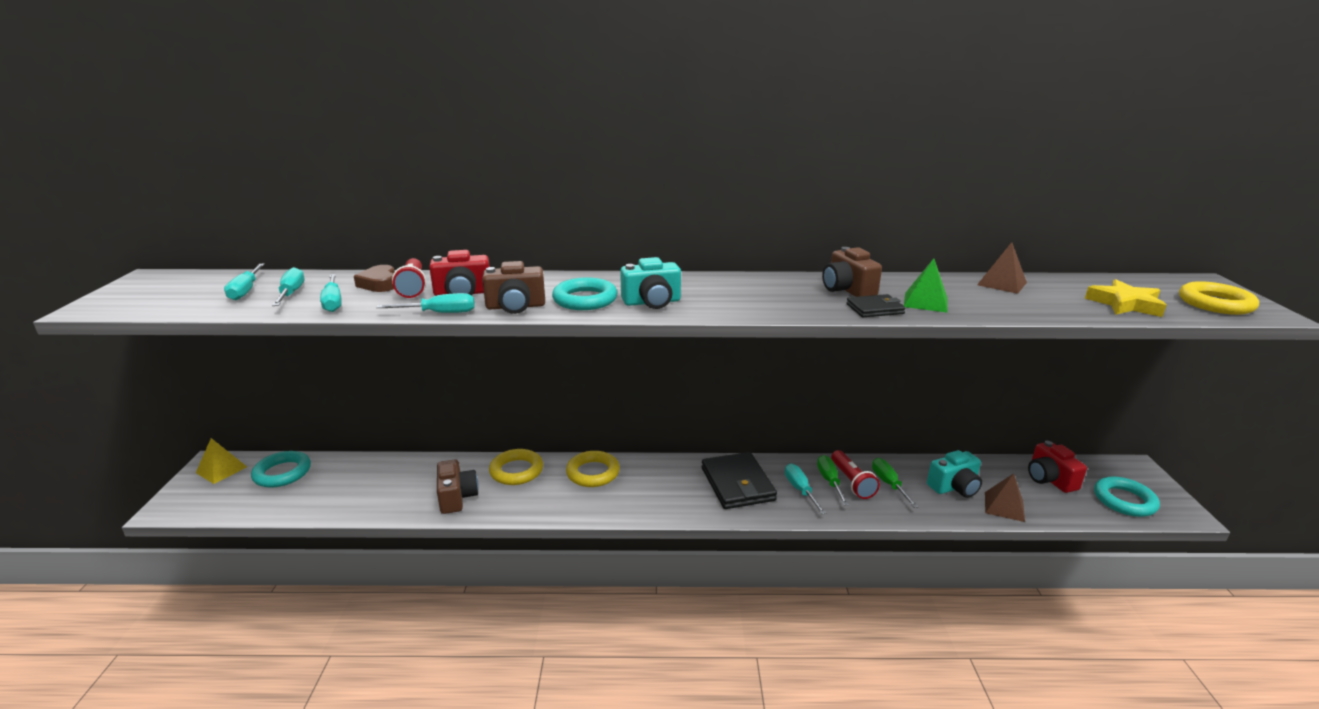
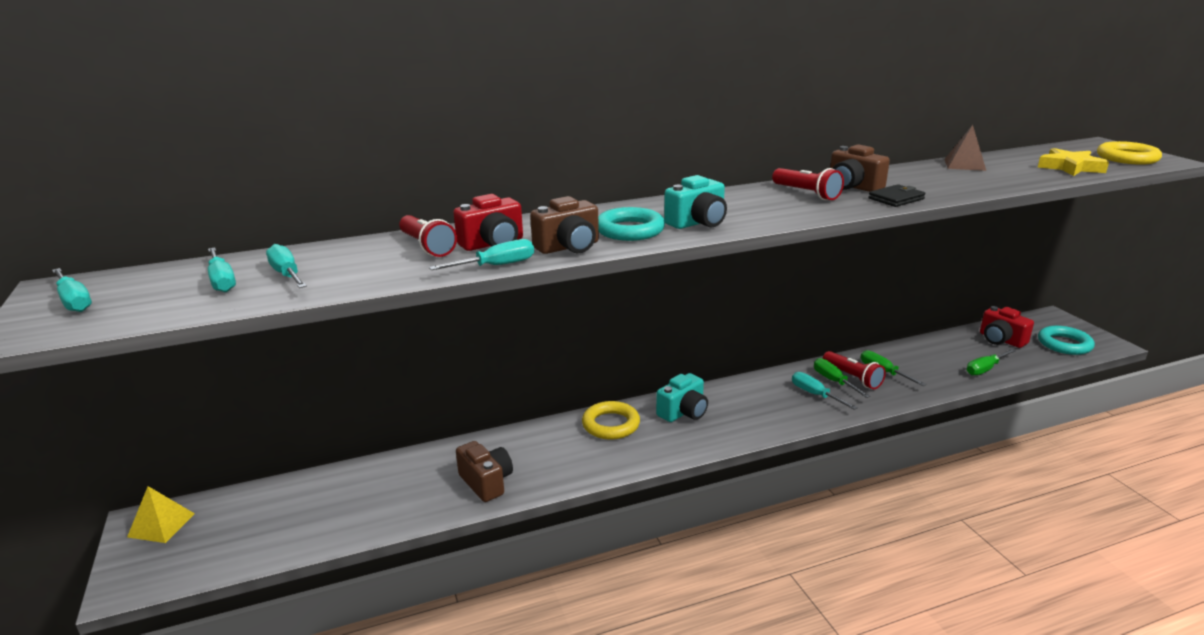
camera: 20 degrees left, 0 degrees up
(282, 473) = (249, 509): turquoise ring -> none
(333, 302) = (355, 275): turquoise screwdriver -> turquoise screwdriver (74, 301)
(379, 284) = (381, 249): brown heart -> none
(516, 471) = (529, 441): yellow ring -> none
(737, 484) = (756, 402): black wallet -> none
(791, 290) = (806, 193): none -> red flashlight
(925, 302) = (927, 187): green pyramid -> none
(954, 487) = (936, 363): turquoise camera -> turquoise camera (683, 412)
(1004, 506) = (985, 369): brown pyramid -> green screwdriver

